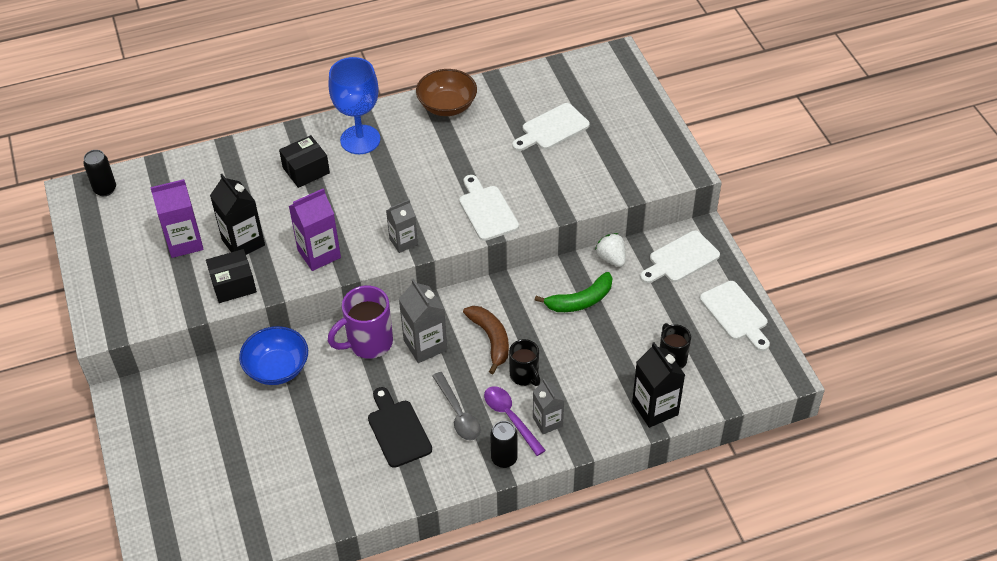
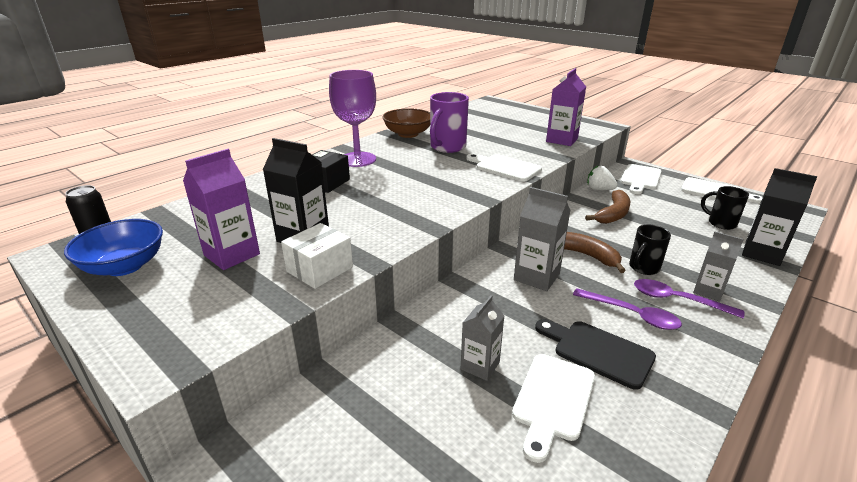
camera: 30 degrees left, 20 degrees down
(233, 285) = (320, 269): black box -> white box
(277, 368) = (411, 347): blue bowl -> blue bowl (125, 266)
(319, 254) = (392, 224): purple carton -> purple carton (562, 140)
(360, 140) = (357, 159): blue goblet -> purple goblet
(368, 343) = (483, 293): purple mug -> purple mug (447, 147)
(403, 242) = (462, 197): grey carton -> grey carton (480, 366)
(458, 413) = (631, 314): grey spoon -> purple spoon
(504, 459) = (721, 333): black can -> none
(524, 376) = (643, 268): black mug -> black mug turned 105 degrees clockwise
(552, 128) = (495, 128): white cutting board -> white cutting board (553, 400)
(580, 301) = (613, 214): green banana -> brown banana

